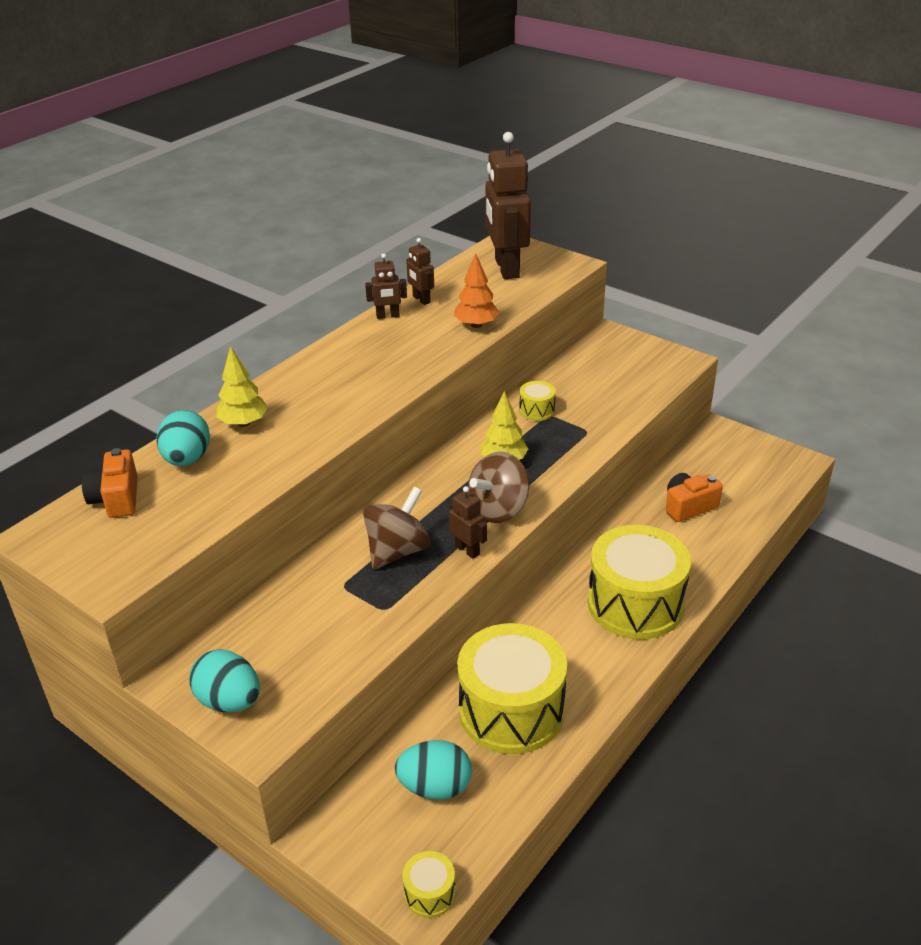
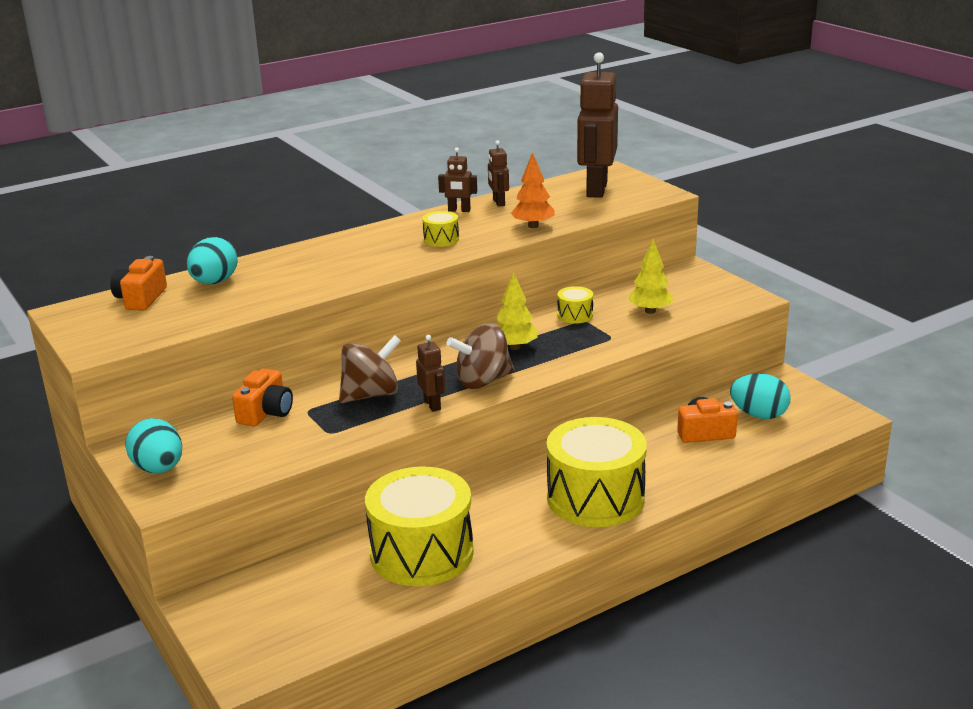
camera: 20 degrees right, 10 degrees down
(244, 423) = (278, 265): yellow tree -> yellow tree (650, 311)
(301, 598) = (266, 412): none -> orange camera
(429, 893) = (259, 665): yellow drum -> yellow drum (441, 239)
(435, 787) = (316, 592): turquoise egg -> turquoise egg (759, 415)

